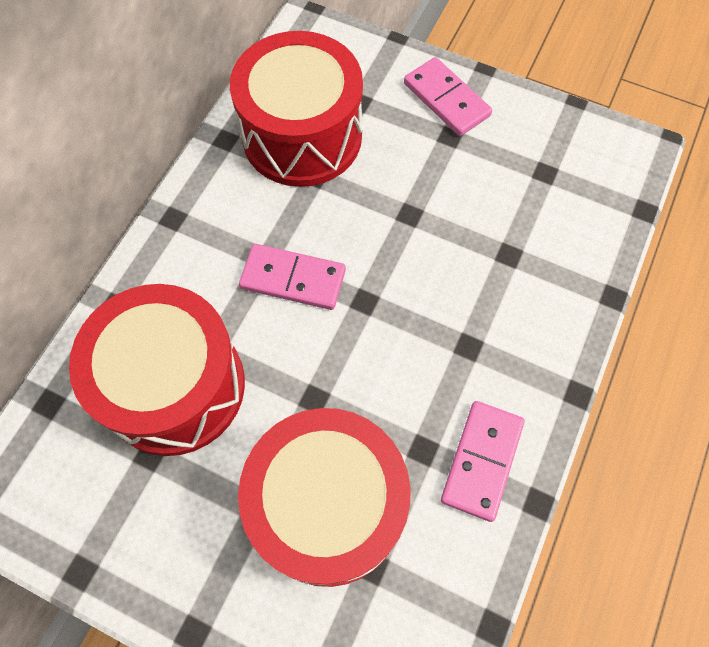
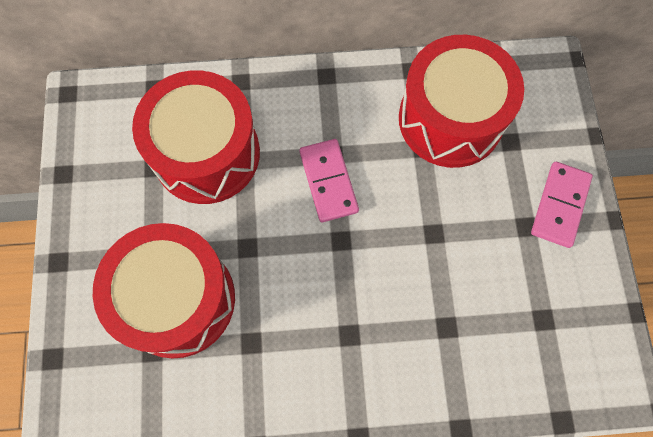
camera: 60 degrees right, 5 degrees up
(482, 461) = (265, 390): pink domino -> none

